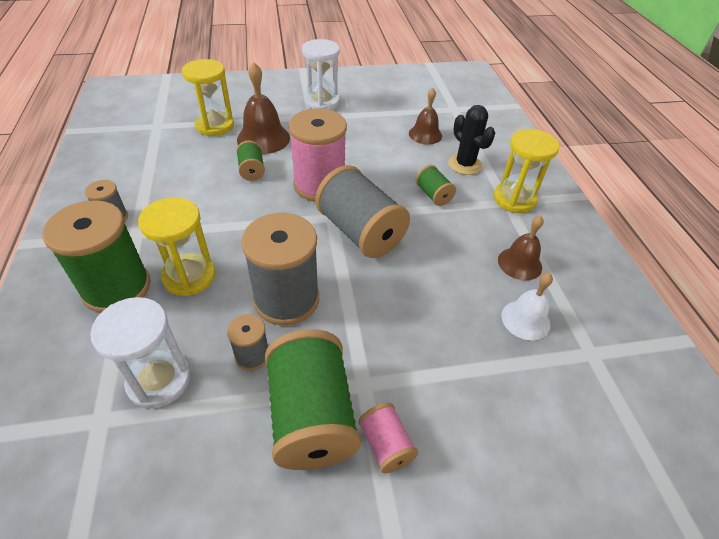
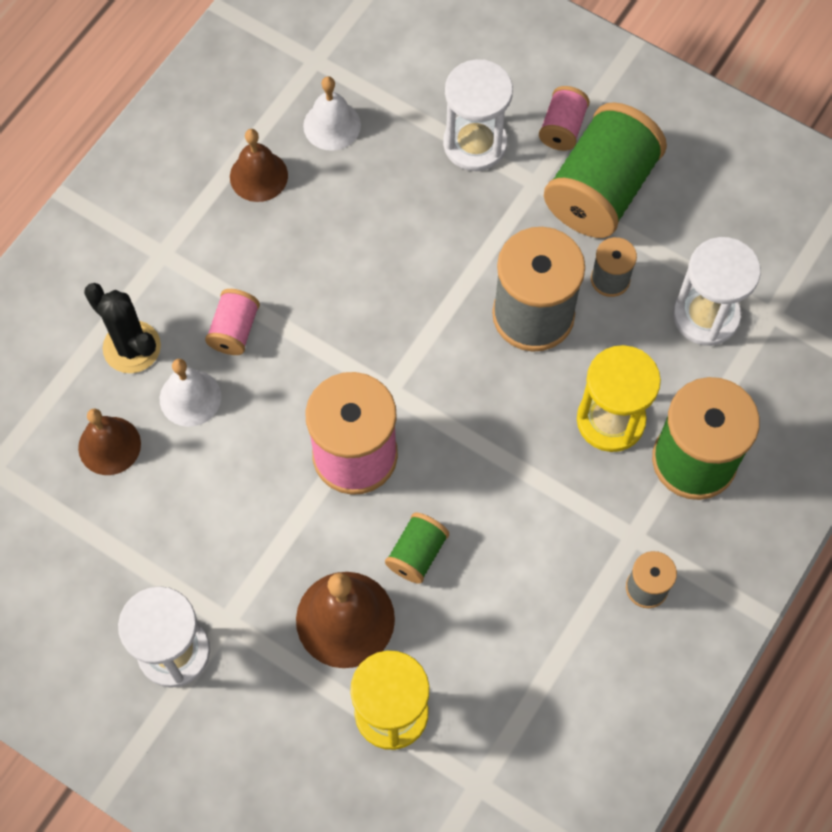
camera: 135 degrees left, 20 degrees up
(360, 232) = (379, 341): grey spool -> none
(417, 163) = (190, 397): none -> white bell
(432, 379) = (475, 144): none -> white hourglass
(433, 195) = (234, 330): green spool -> pink spool
(465, 164) = (132, 347): black cactus -> black cactus turned 60 degrees counterclockwise
(514, 199) = (148, 250): yellow hourglass -> none

